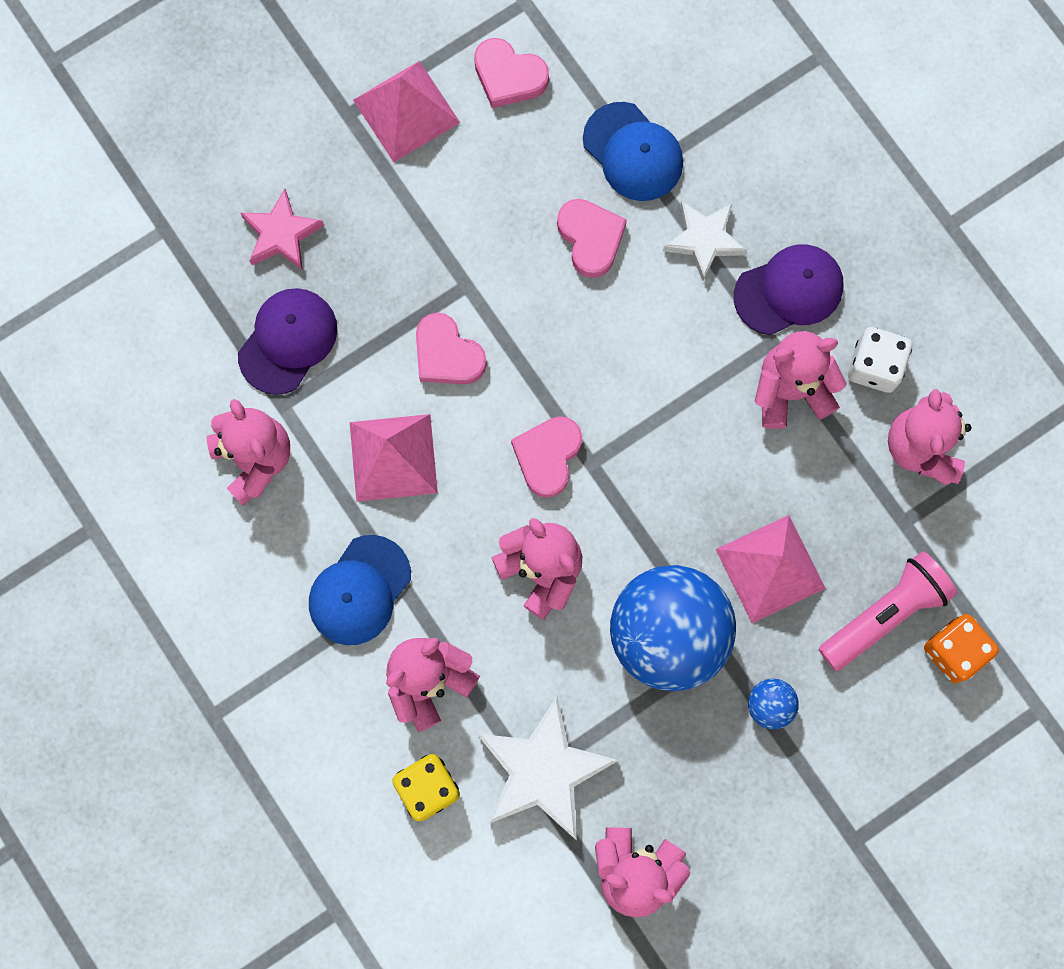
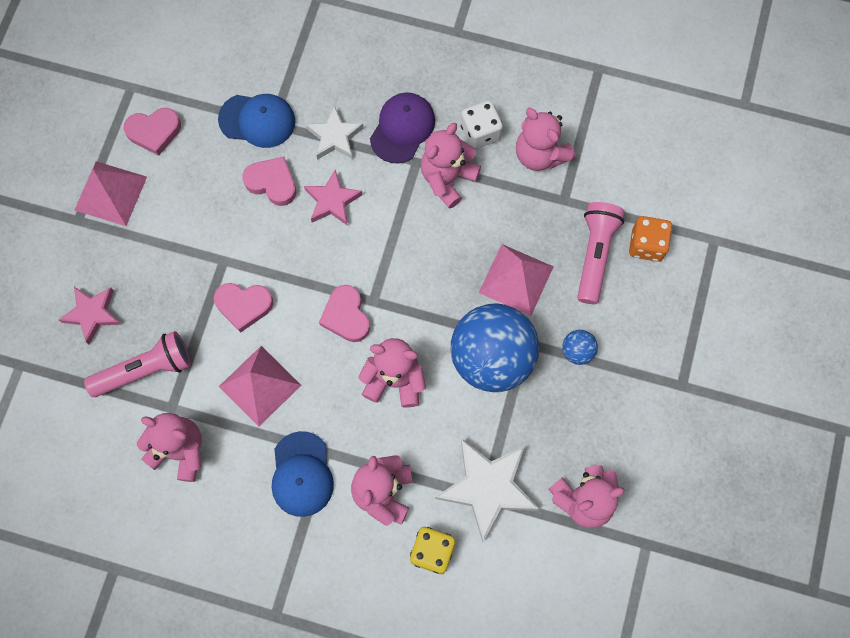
camera: 40 degrees left, 5 degrees down
(288, 341) = (145, 370): purple cap -> pink flashlight
(640, 313) = (332, 201): none -> pink star

